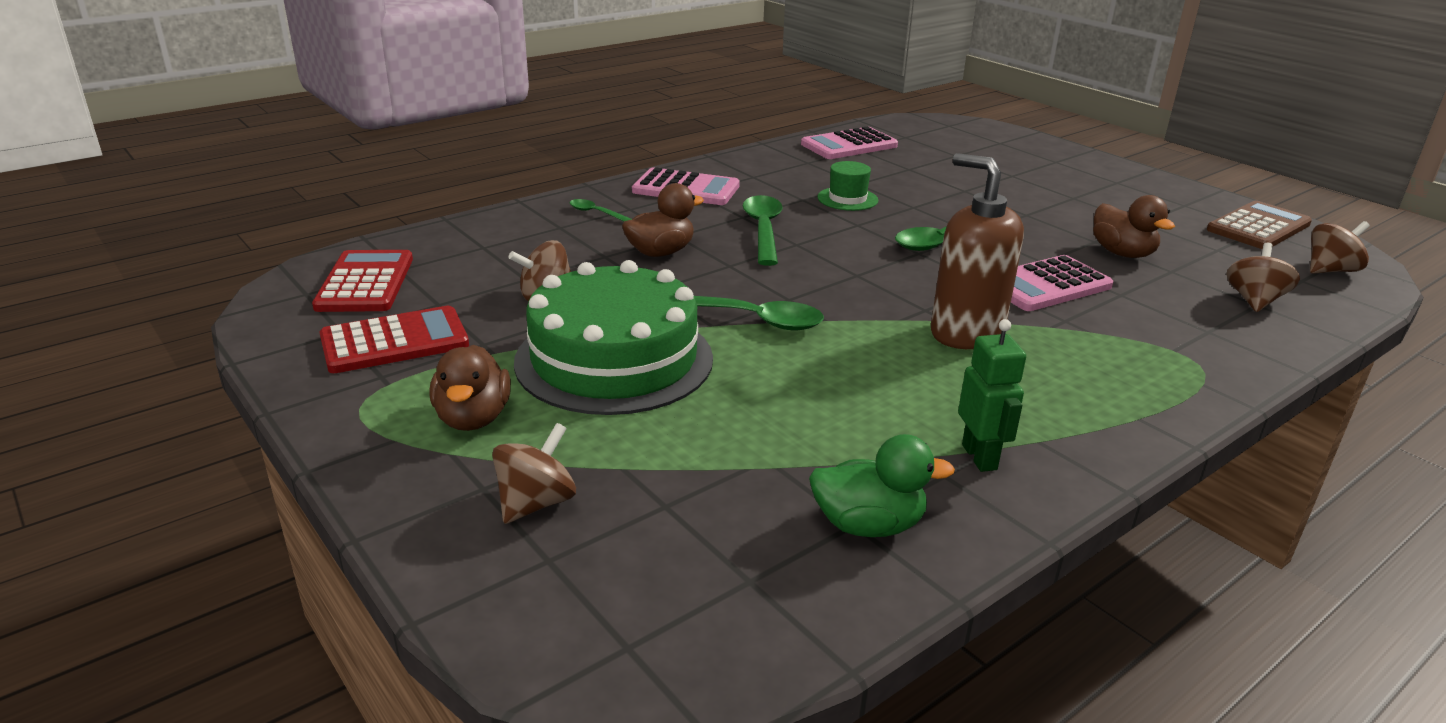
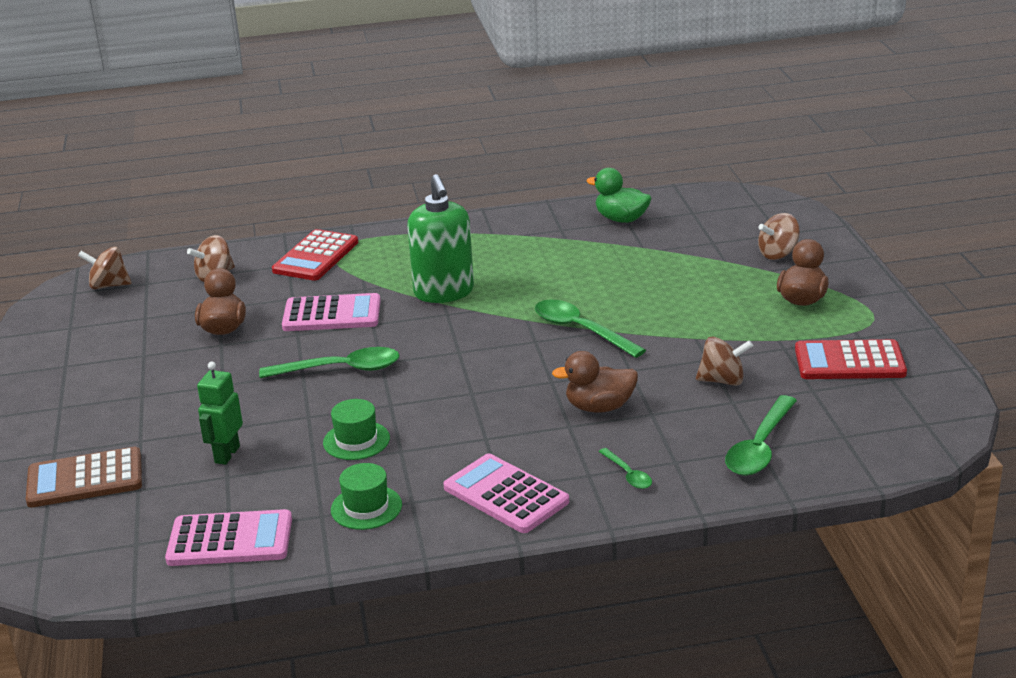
camera: 150 degrees left, 0 degrees up
(365, 283) = (874, 425): red calculator -> red calculator (316, 256)
(614, 359) = (697, 319): green cake -> none
(763, 230) = (484, 415): green spoon -> green spoon (760, 447)
(782, 169) = (366, 507): none -> green hat
(966, 333) = (444, 292): brown soap dispenser -> green soap dispenser
(980, 457) = (533, 232): green robot -> green robot (227, 454)
(1258, 227) = (63, 330): brown calculator -> brown calculator (85, 479)

